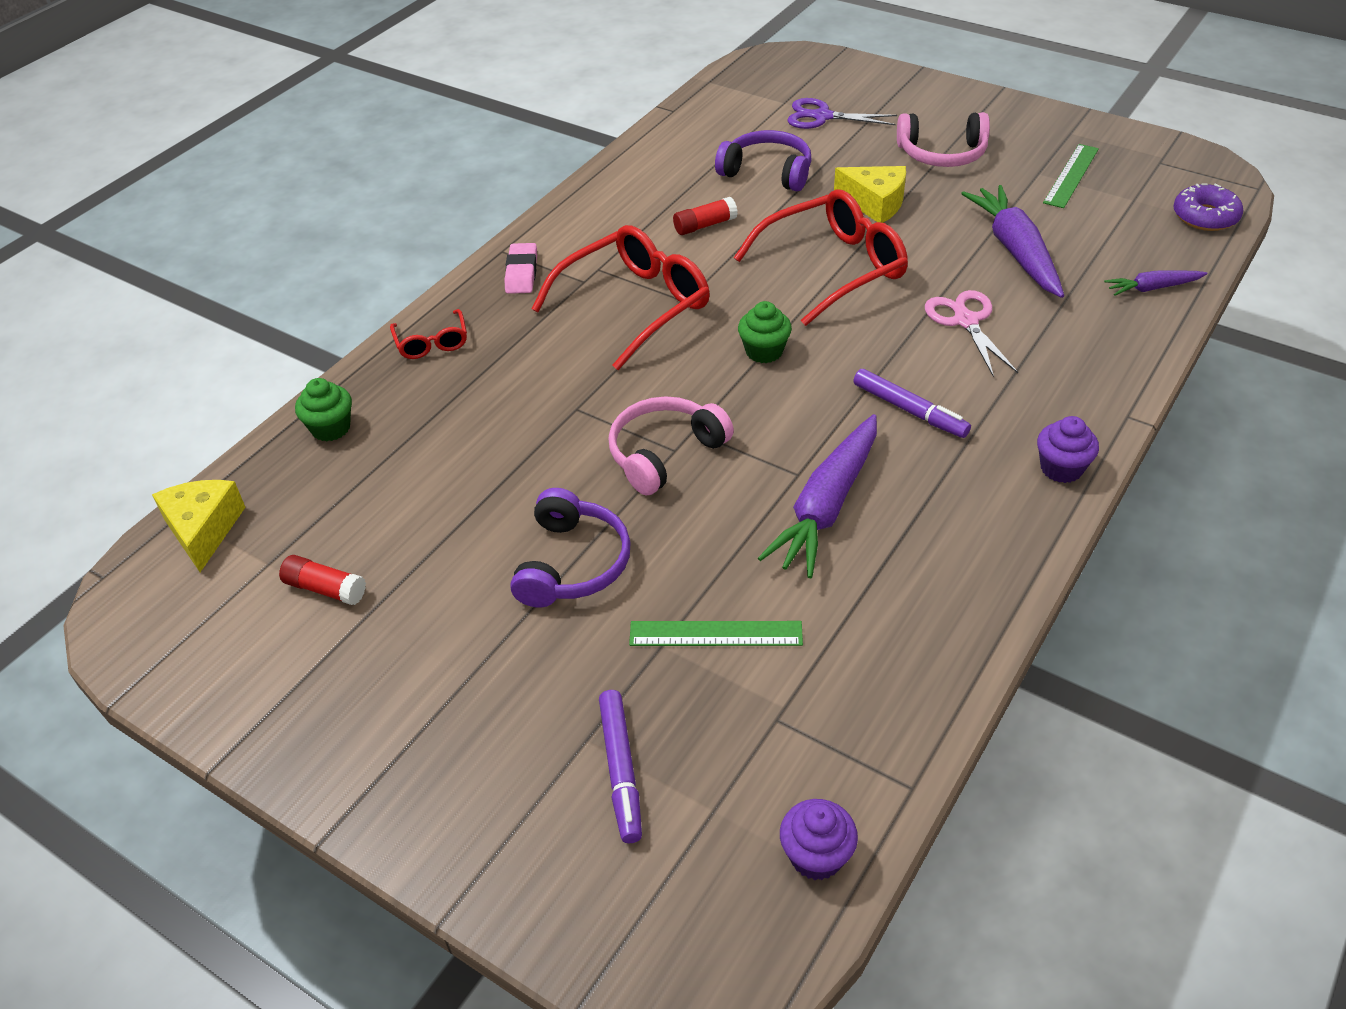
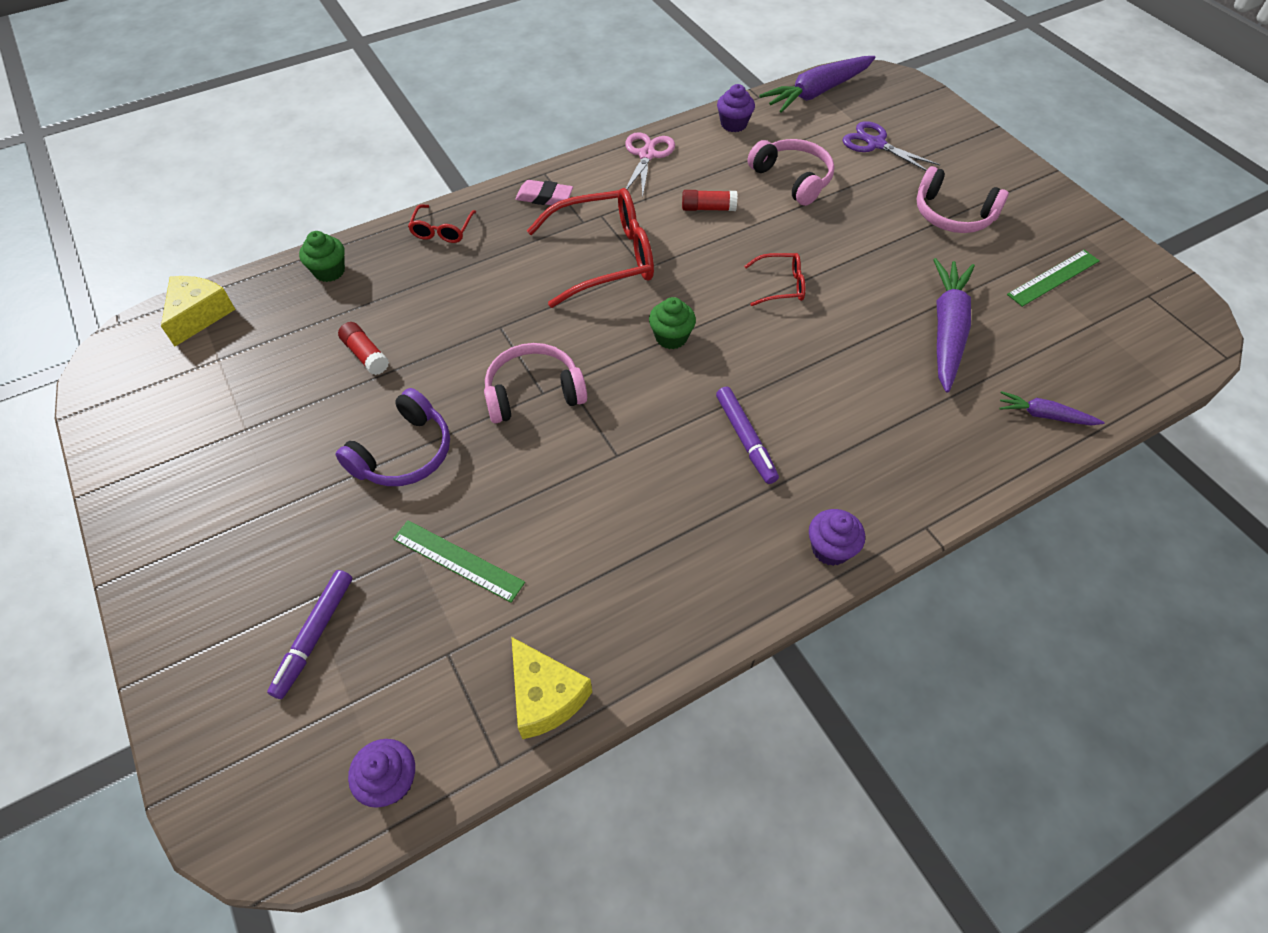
camera: 25 degrees right, 10 degrees up
(325, 589) = (237, 395): red glue stick -> red glue stick (365, 355)
(521, 273) = (544, 197): pink eraser -> pink eraser turned 75 degrees clockwise
(667, 142) = (733, 124): none -> purple cupcake
(767, 172) = (792, 179): purple headphones -> pink headphones
(826, 506) = (617, 493): purple carrot -> purple carrot (817, 92)
(833, 268) = (781, 285): red glasses -> red glasses, size x0.49
(875, 203) = (859, 240): yellow cheese -> yellow cheese (545, 696)
(965, 321) = (853, 378): pink scissors -> pink scissors (647, 155)
(1205, 216) = (1150, 365): purple donut -> none

